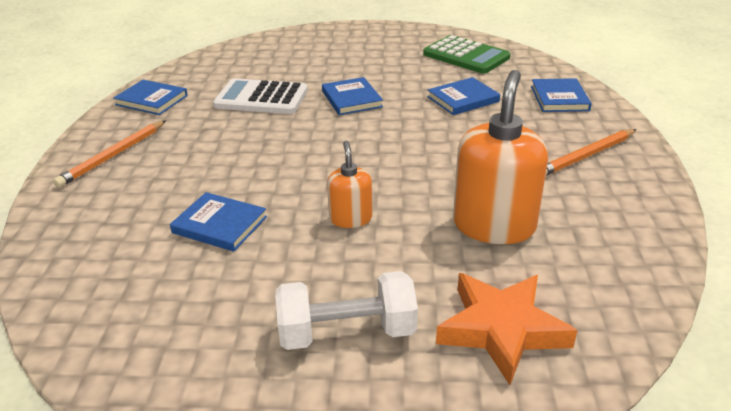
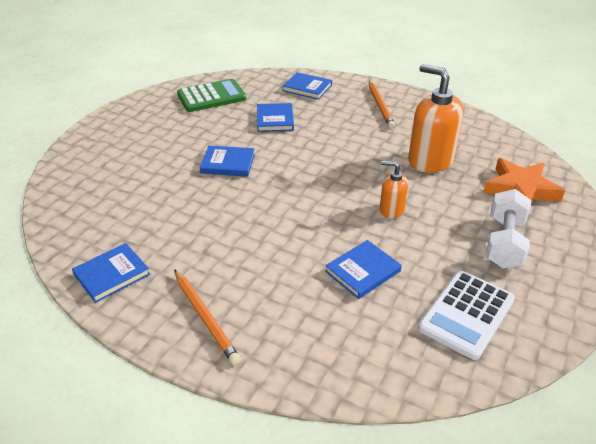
camera: 65 degrees left, 5 degrees up
(261, 98) = (179, 207): white calculator -> white calculator (466, 314)

